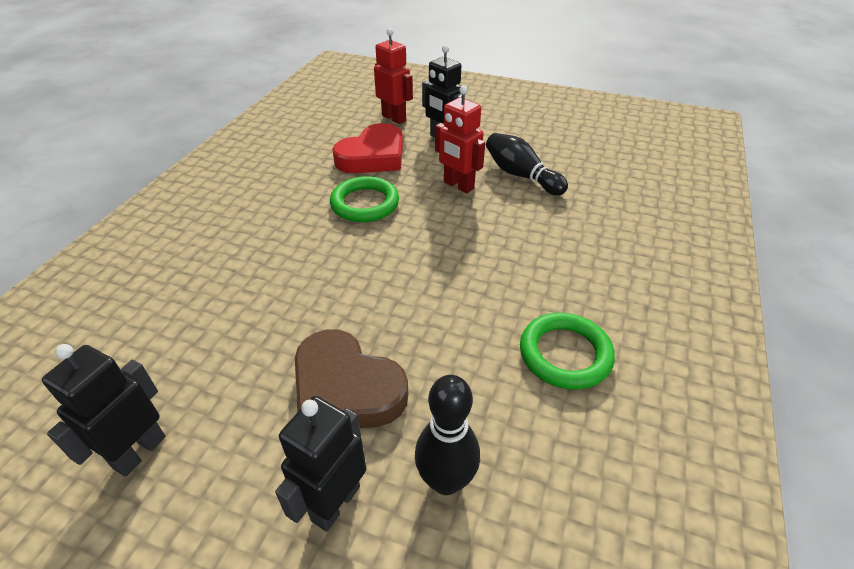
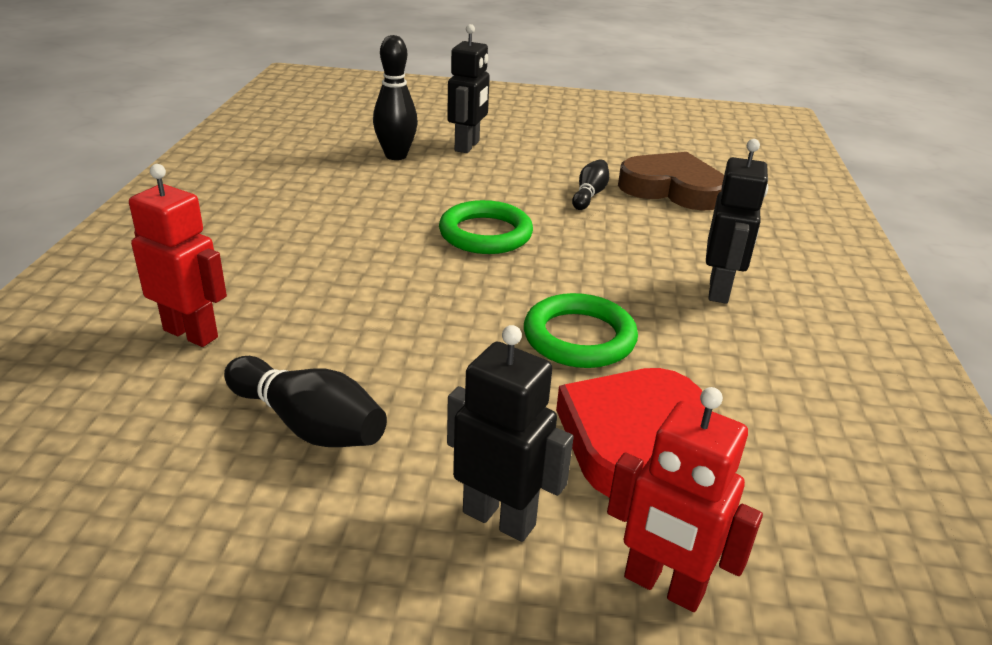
camera: 165 degrees right, 10 degrees down
(139, 451) = (615, 154): black robot -> black robot (719, 290)
(249, 354) = (589, 195): none -> black bowling pin
(346, 388) = (490, 184): brown heart -> brown heart (672, 189)
(458, 185) = (433, 387): red robot -> red robot (191, 333)
(565, 354) = (291, 213): green ring -> green ring (485, 234)

